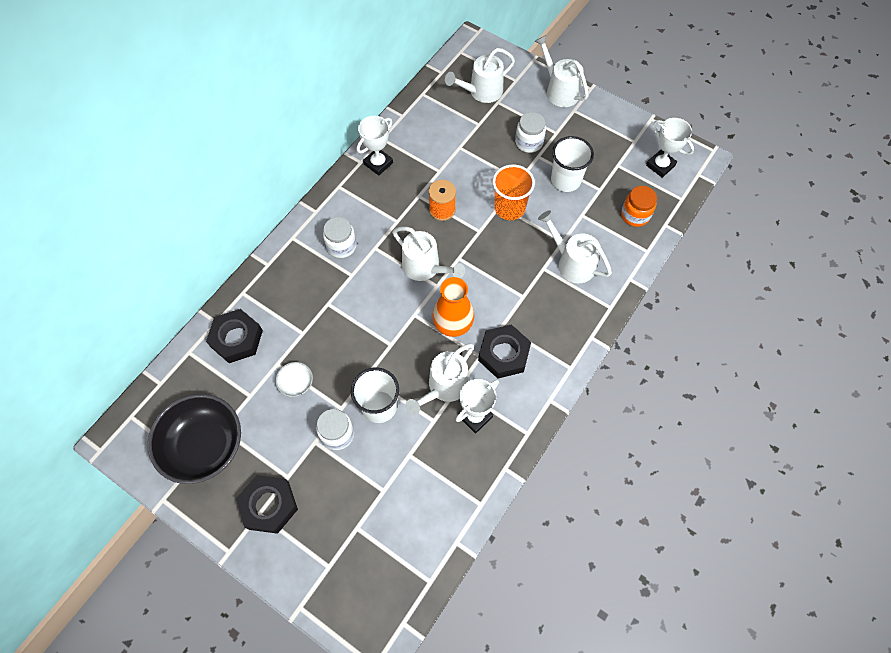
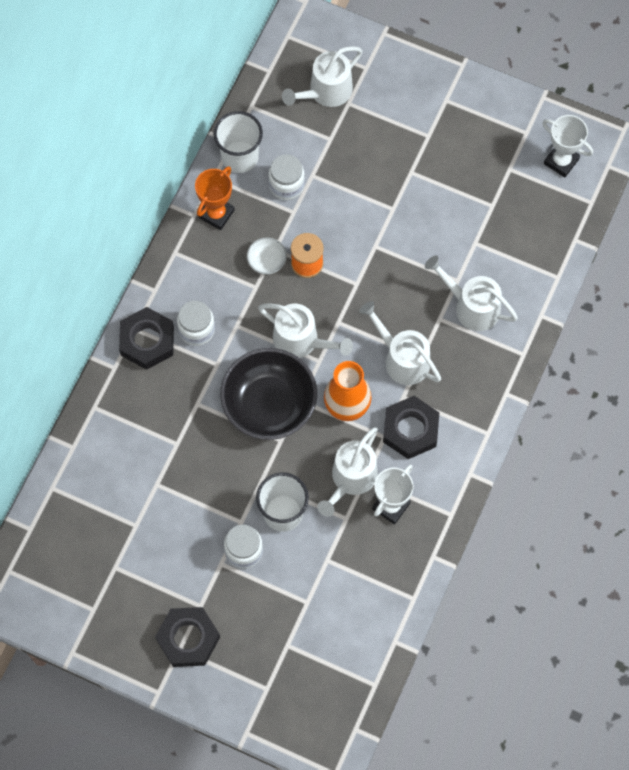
camera: 10 degrees left, 5 degrees up
(204, 446) = (100, 588): black bowl -> black bowl (269, 404)
(236, 338) = (102, 463): black nut -> black nut (147, 341)
(296, 383) = (184, 503): white bowl -> white bowl (267, 261)
(378, 163) = (216, 214): white trophy -> orange trophy
(509, 208) = (387, 248): orange cup -> none
(529, 142) = (396, 155): white jar -> white jar (286, 185)
(559, 90) = (423, 74): white watering can -> white watering can (402, 358)
(565, 180) = (449, 200): white cup -> white cup (240, 157)
(635, 215) = (538, 233): orange jar -> none

